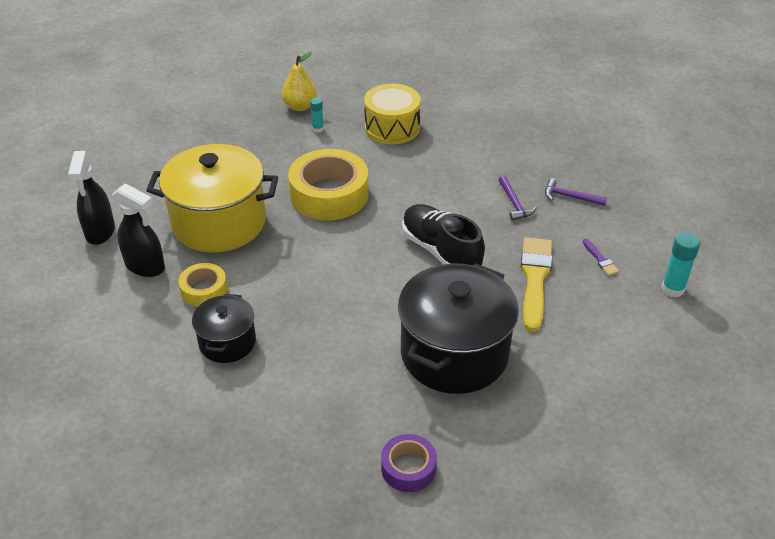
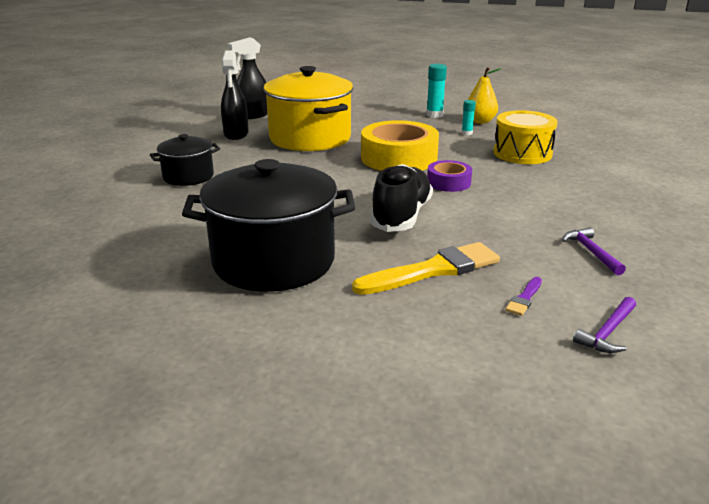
camera: 55 degrees right, 15 degrees down
(204, 290) = (234, 155): yellow tape -> none
(408, 468) = (104, 284): purple tape -> purple tape (448, 182)
(514, 203) = (525, 228): purple hammer -> purple hammer (607, 332)
(672, 289) = (555, 364): turquoise glue stick -> turquoise glue stick (434, 115)

